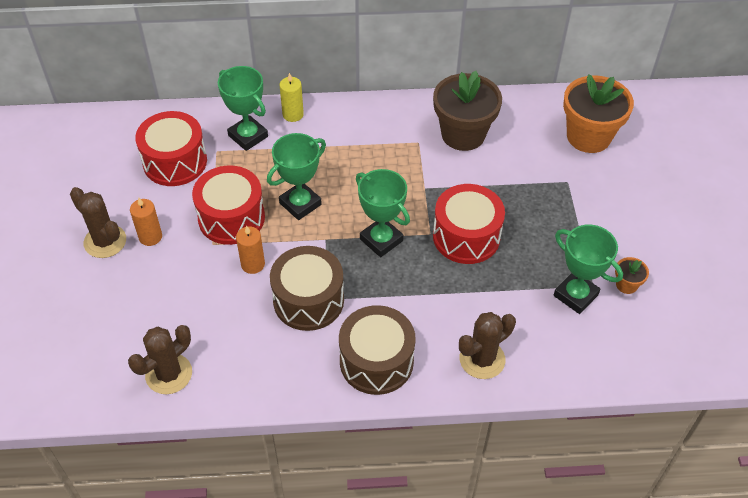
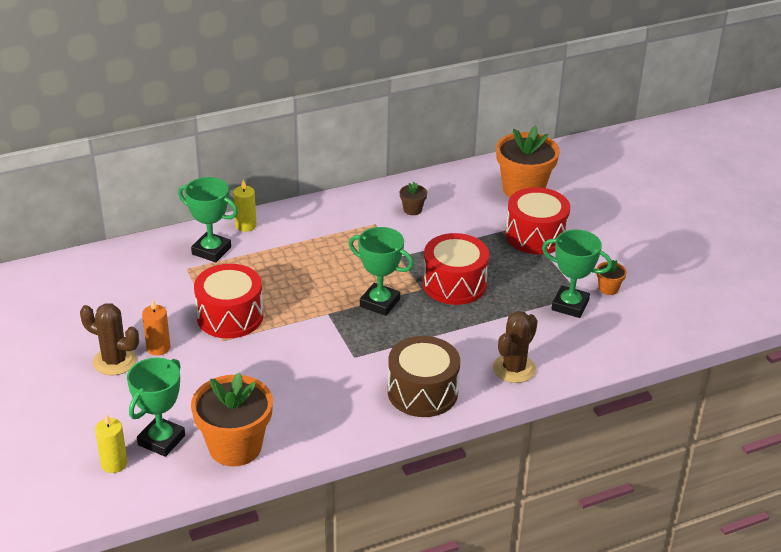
camera: 20 degrees left, 15 degrees down
(52, 360) = (114, 464): none -> yellow candle
(169, 374) = (235, 447): brown cactus -> orange flower pot
(175, 162) = (150, 285): red drum -> red drum (535, 235)
(253, 264) = (270, 347): orange candle -> none
(300, 204) = (290, 292): green trophy -> green trophy (161, 440)
(308, 300) = (337, 362): brown drum -> none
(463, 134) = (412, 210): brown flower pot -> brown flower pot, size x0.43

